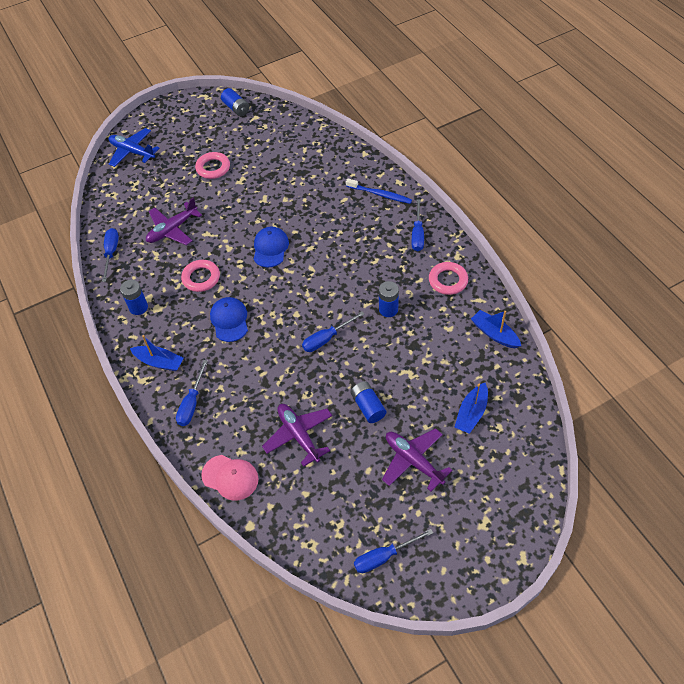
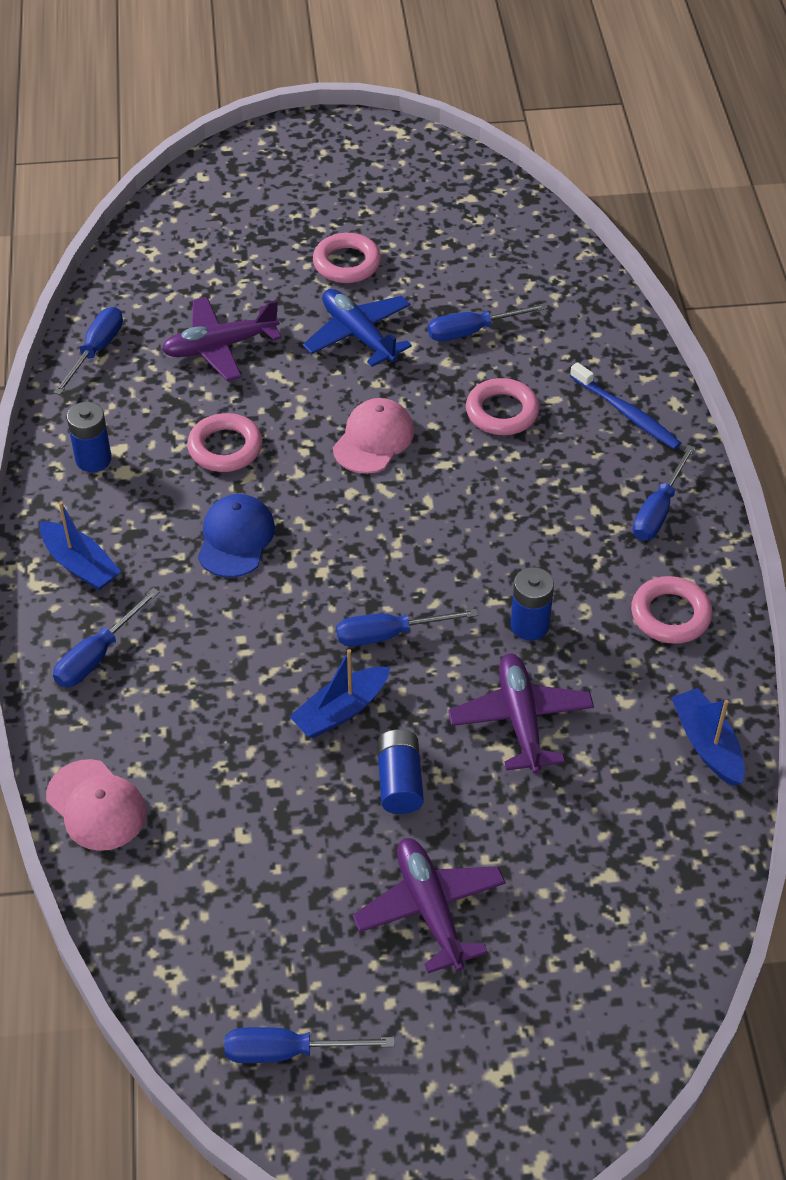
camera: 20 degrees right, 5 degrees down
(132, 152) = (221, 189): blue plane -> blue plane (358, 335)
(236, 108) = (443, 171): blue battery -> none
(270, 248) = (373, 439): blue cap -> pink cap
(289, 180) = (472, 331): none -> blue screwdriver
(299, 435) = (250, 782): purple plane -> purple plane (520, 720)
(323, 214) = (502, 412): none -> pink ring
(471, 413) = (584, 869): blue boat -> blue boat (341, 711)

